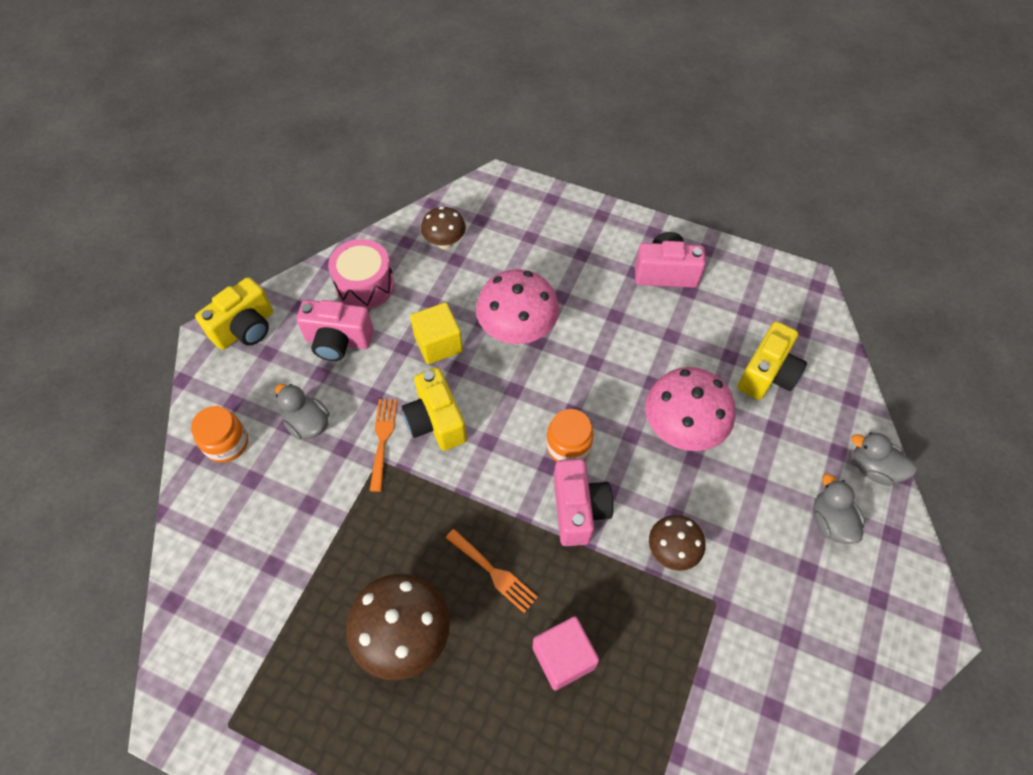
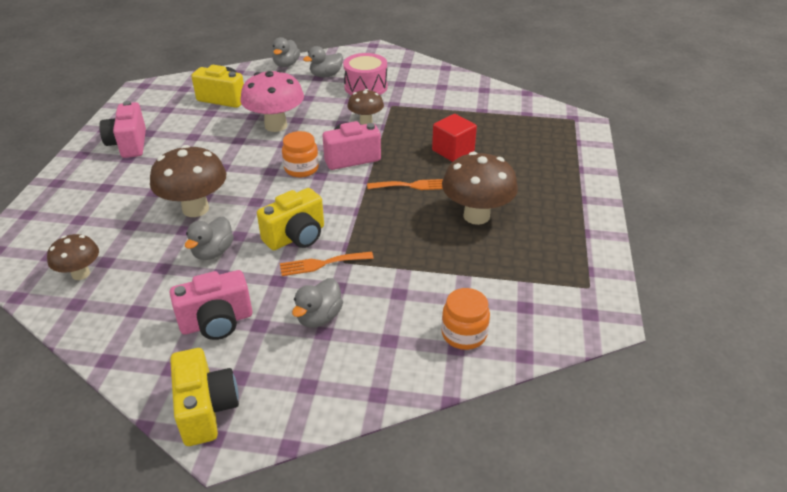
camera: 105 degrees left, 20 degrees down
(227, 443) = (357, 373): orange jar -> orange jar (464, 334)
(245, 328) = (206, 409): yellow camera -> yellow camera turned 45 degrees clockwise
(338, 341) = (217, 322): pink camera -> pink camera turned 75 degrees clockwise
(365, 285) = (139, 321): pink drum -> pink drum (366, 87)
(438, 344) = (213, 252): yellow cube -> grey duck
(494, 572) = (412, 185): orange fork -> orange fork turned 60 degrees clockwise
(517, 332) = (195, 209): pink mushroom -> brown mushroom
(563, 658) = (453, 151): pink cube -> red cube

